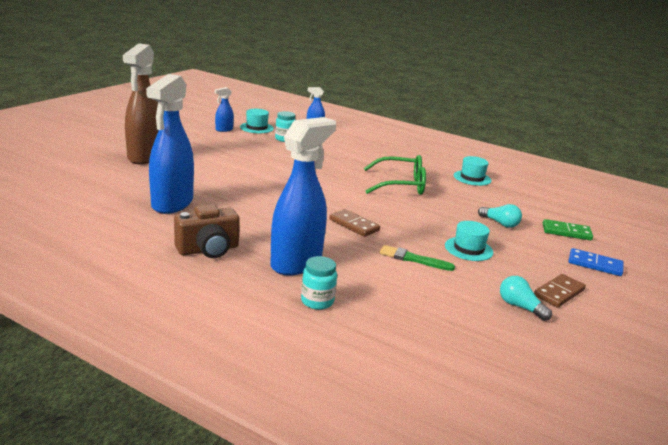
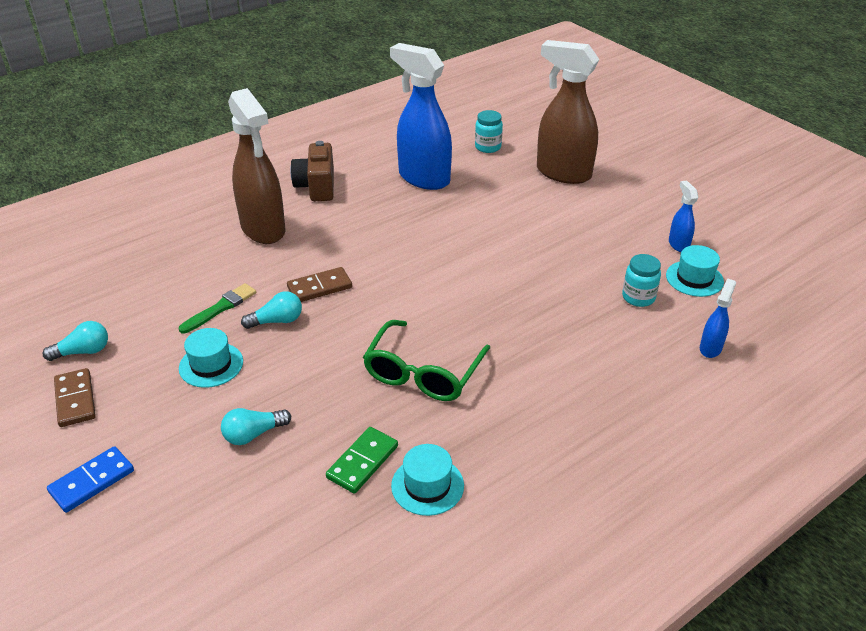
camera: 115 degrees right, 15 degrees up
(297, 263) = (263, 229): blue spray bottle -> brown spray bottle
(317, 301) = (195, 226): turquoise jar -> turquoise jar (488, 147)
(404, 234) = (277, 321): none -> turquoise light bulb
(566, 232) = (184, 508): green domino -> green domino (362, 462)

